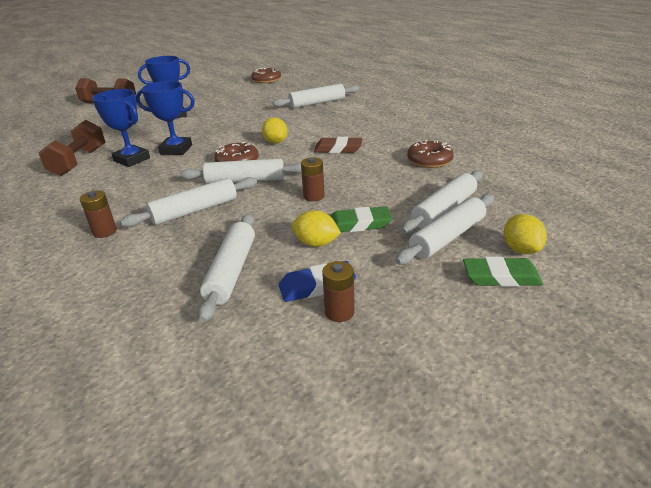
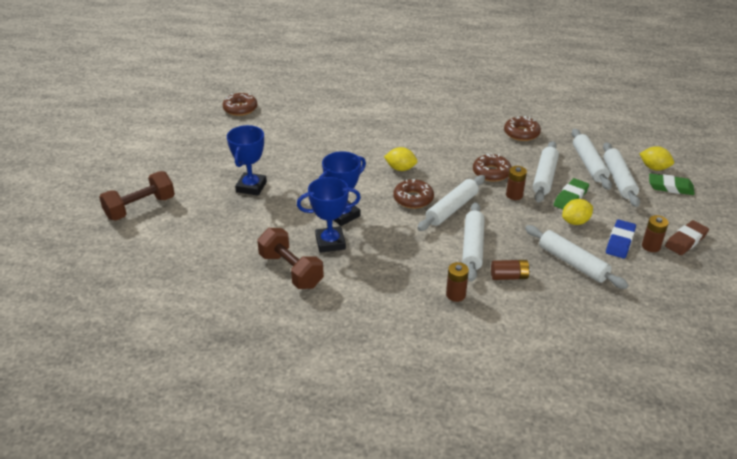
camera: 50 degrees left, 5 degrees up
(163, 245) = (509, 276): none -> brown battery
(317, 103) = (347, 116): white rolling pin -> white rolling pin (544, 177)
(334, 173) = (491, 173): none -> brown donut
(338, 149) = (453, 152): brown eraser -> brown eraser (686, 240)
(501, 277) = (670, 187): green eraser -> green eraser turned 60 degrees clockwise

